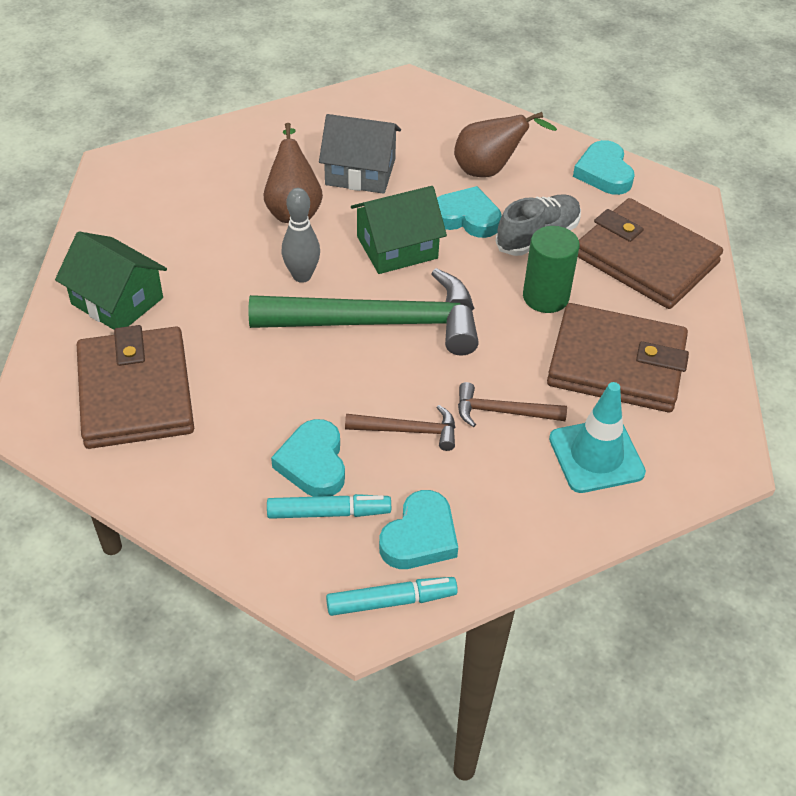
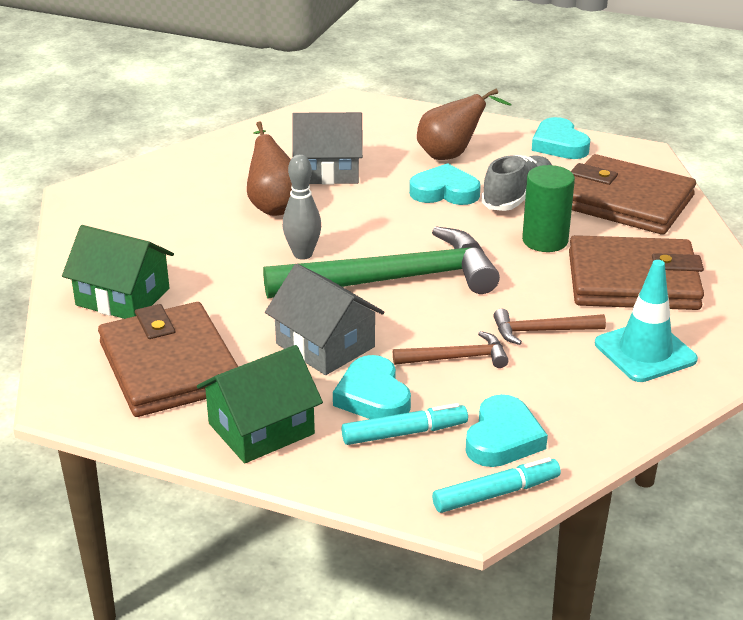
camera: 10 degrees left, 15 degrees down
(288, 393) = (325, 345): none -> grey house
(397, 247) = (387, 222): green house -> green house (261, 429)

